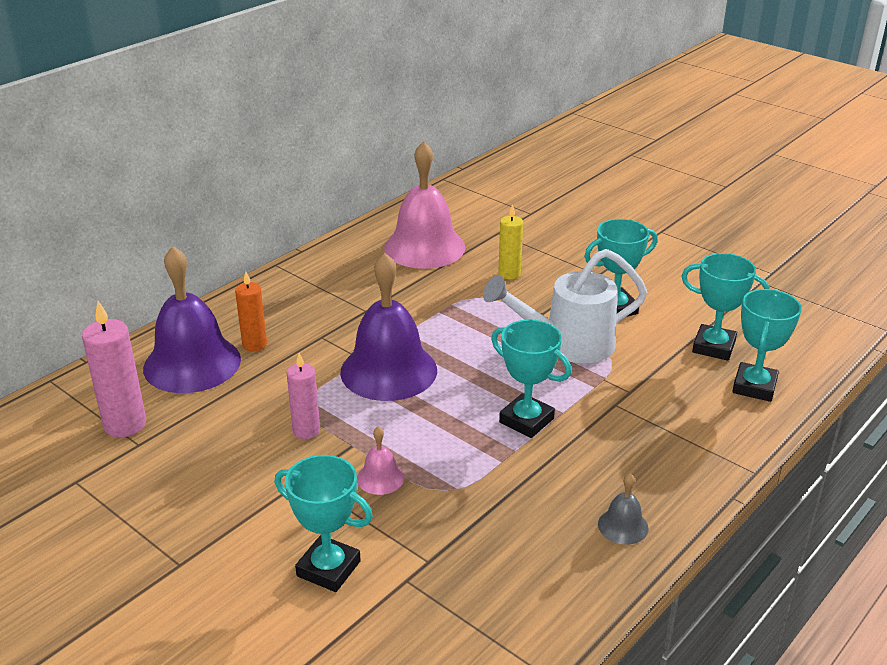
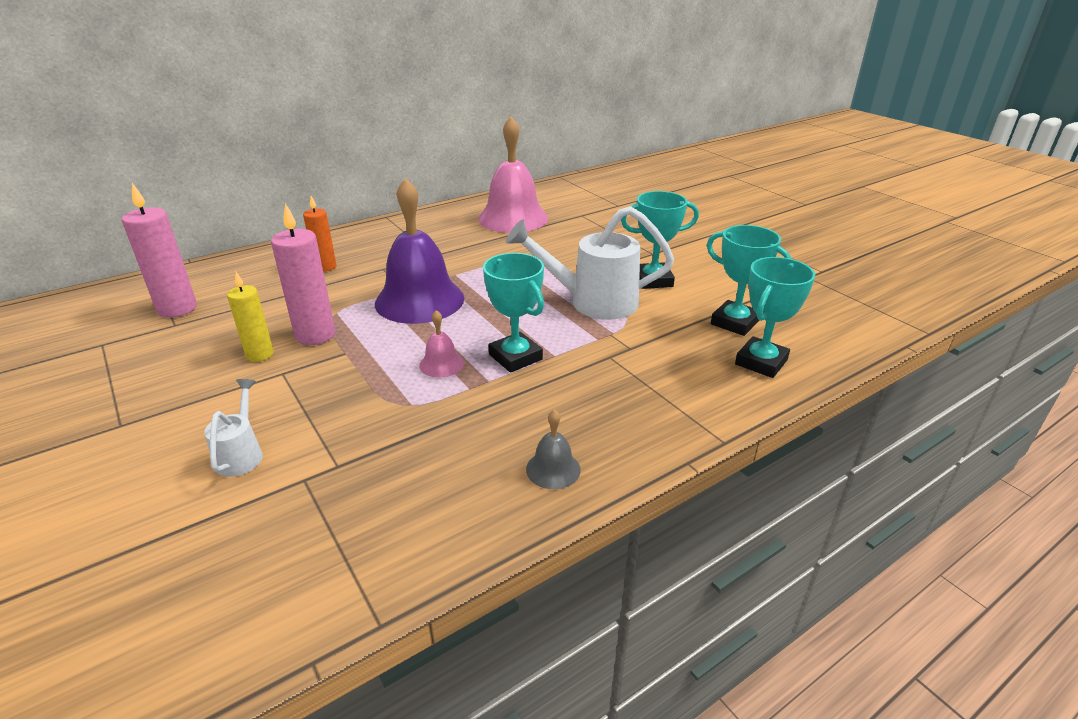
camera: 15 degrees right, 0 degrees up
(192, 363) = (266, 273): purple bell -> none
(306, 430) = (315, 335): pink candle -> pink candle, size x1.54
(328, 568) = (241, 454): turquoise trophy -> white watering can
(380, 478) = (348, 383): pink bell -> pink bell (441, 364)
(509, 274) = (573, 244): yellow candle -> yellow candle (260, 354)

